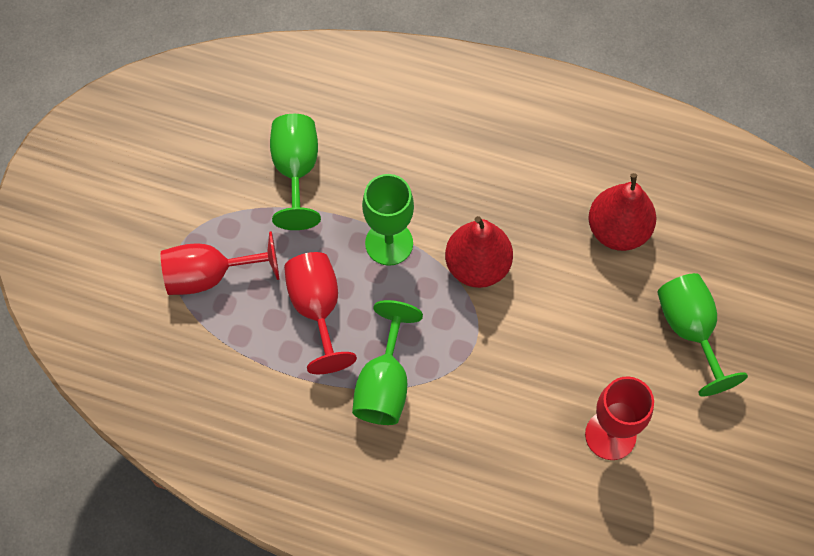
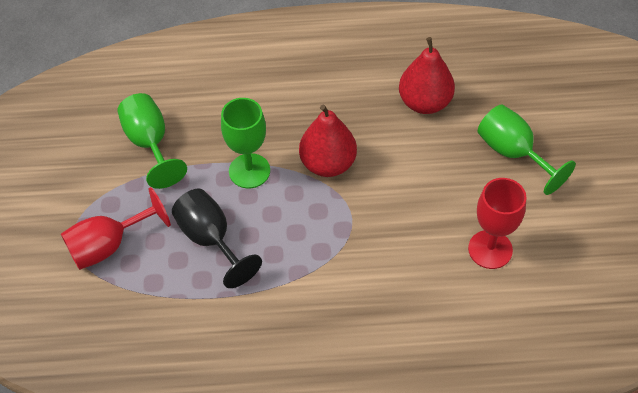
camera: 20 degrees left, 10 degrees down
(317, 308) = (211, 239): red goblet -> black goblet
(384, 384) = (291, 277): green goblet -> none

